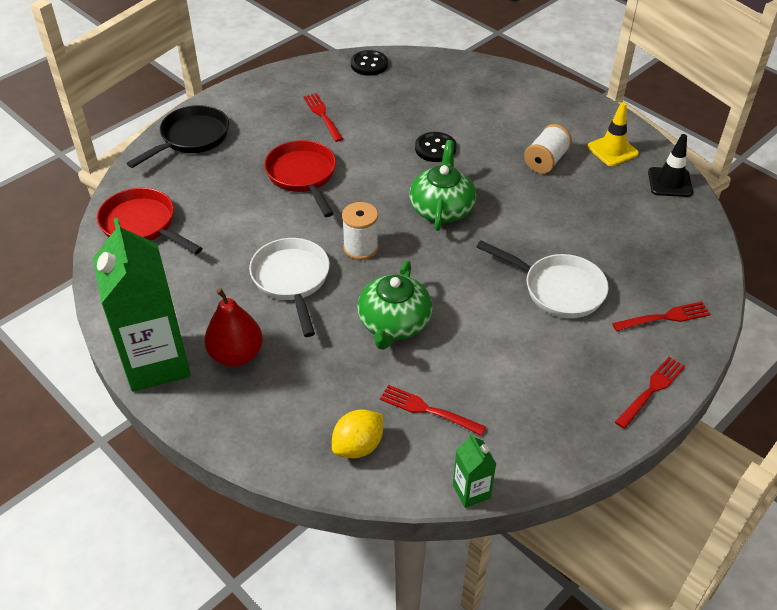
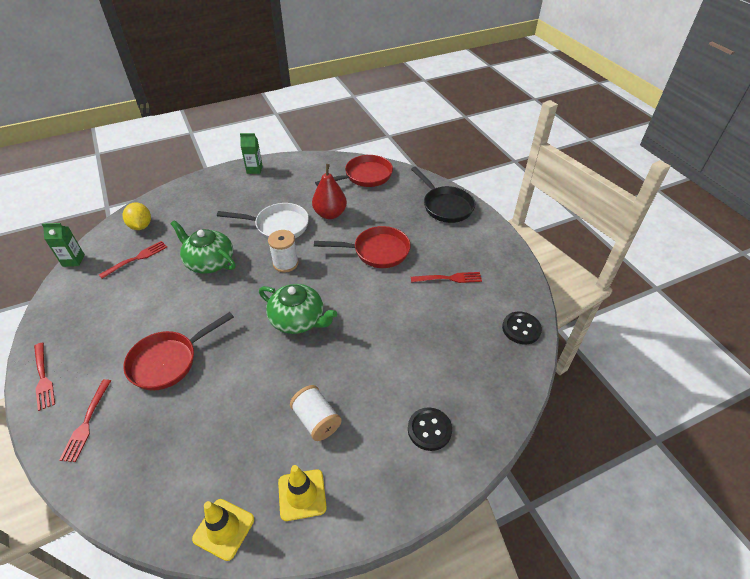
camera: 110 degrees right, 0 degrees up
(156, 362) = (254, 169): green carton -> green carton, size x0.44
(236, 355) = (237, 195): red pear -> red pear (330, 214)
(435, 148) = (374, 339): black button -> black button (429, 430)
(558, 289) = (168, 361): white pan -> red pan
(670, 182) = (224, 529): black traffic cone -> yellow traffic cone

